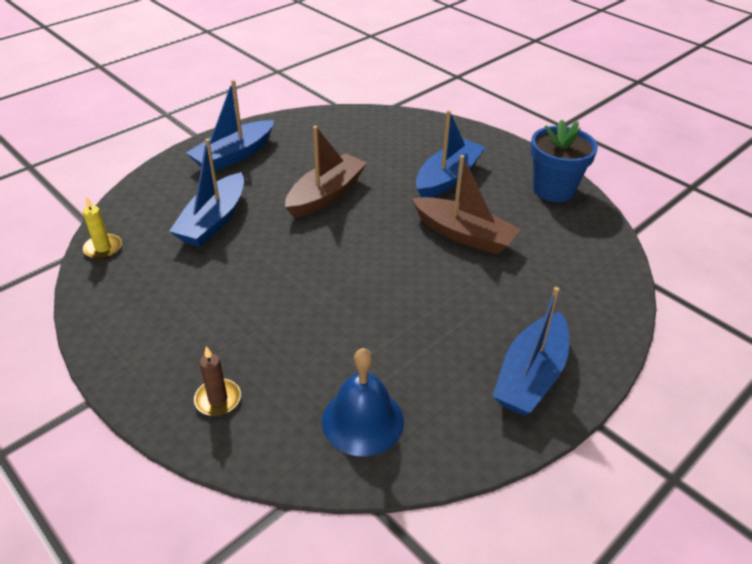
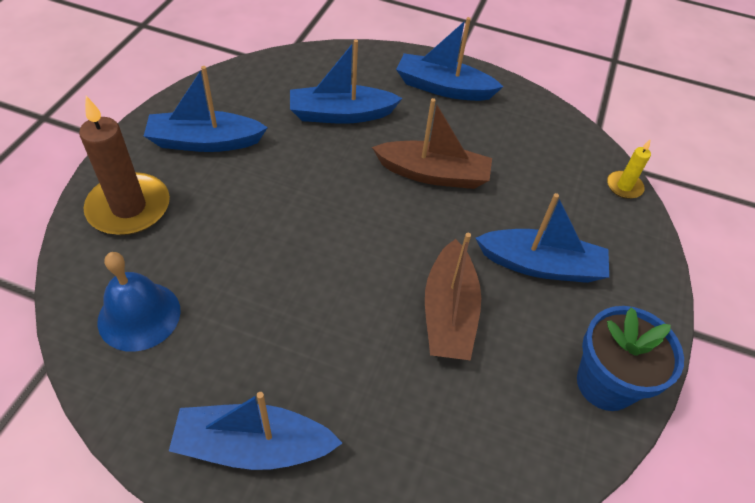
camera: 60 degrees right, 10 degrees up
(103, 248) = (266, 68): yellow candle -> yellow candle (624, 186)
(170, 319) = (205, 142): none -> blue boat
(218, 399) = (129, 207): brown candle -> brown candle, size x2.00

